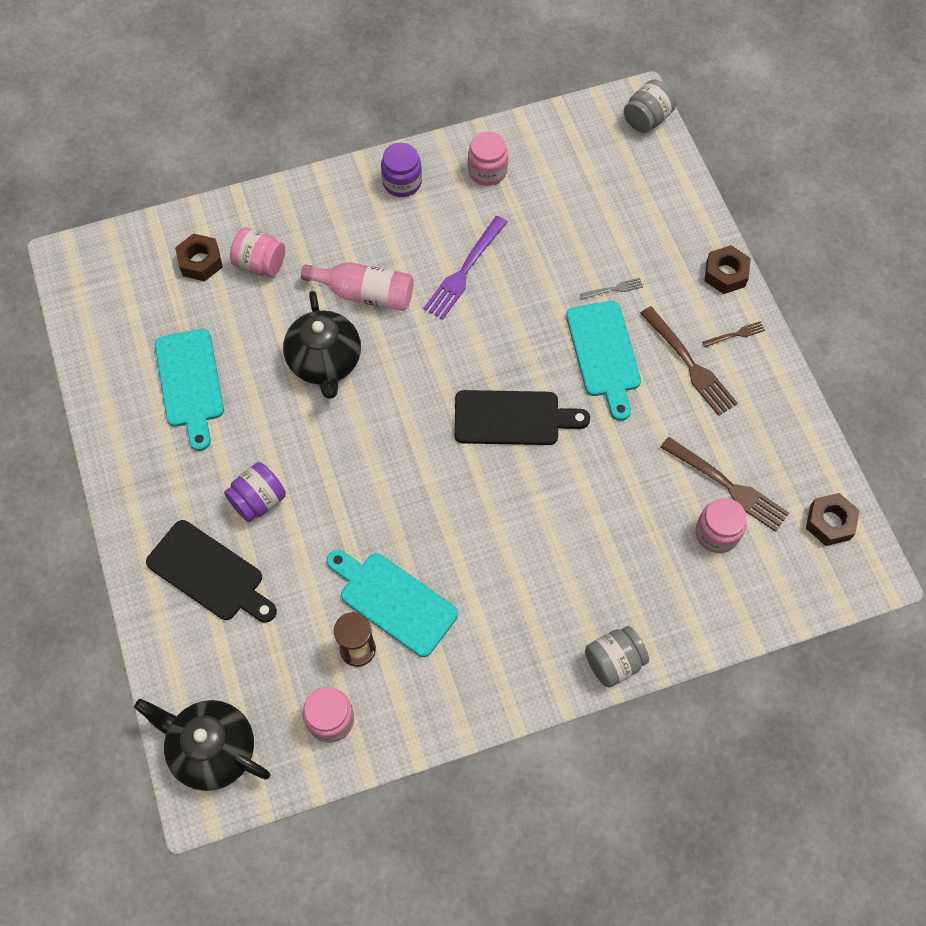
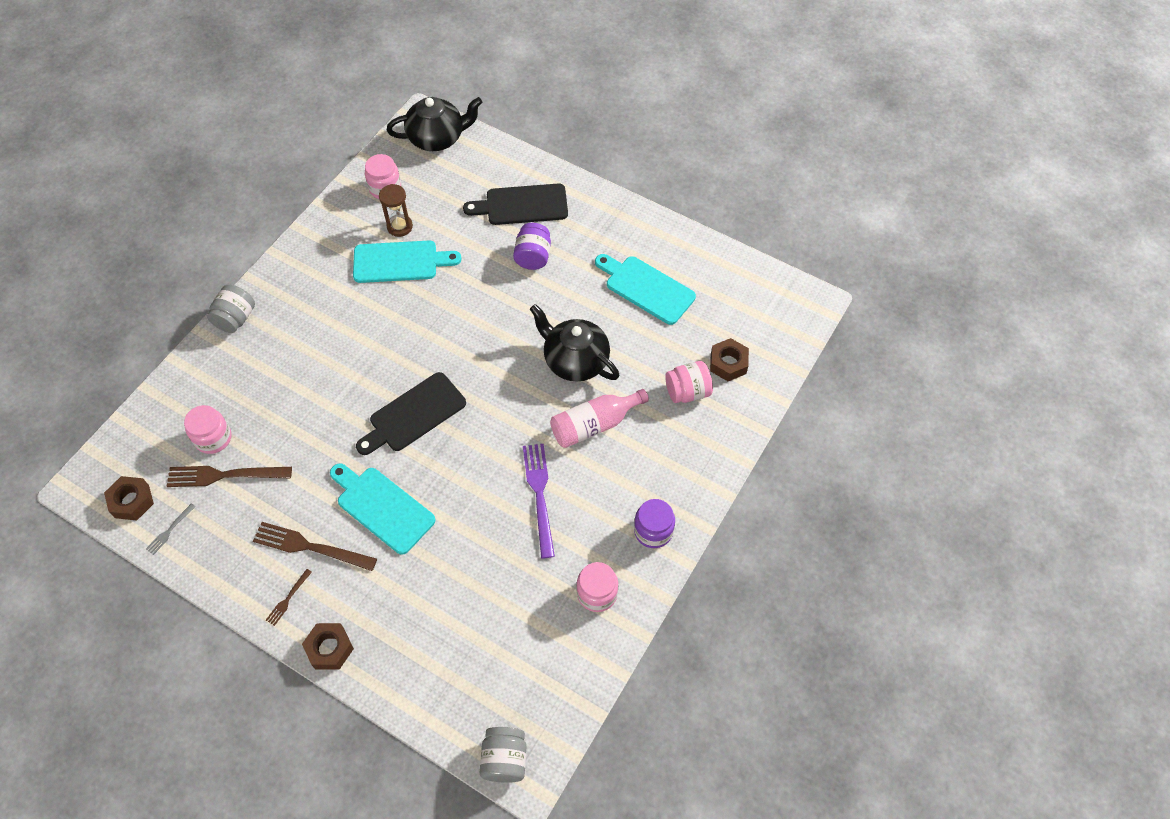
camera: 140 degrees right, 5 degrees down
(614, 289) = (412, 566): grey fork -> grey fork (169, 531)

